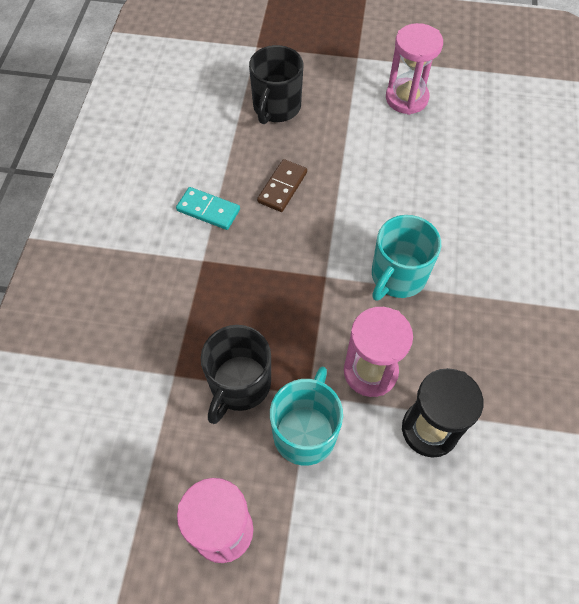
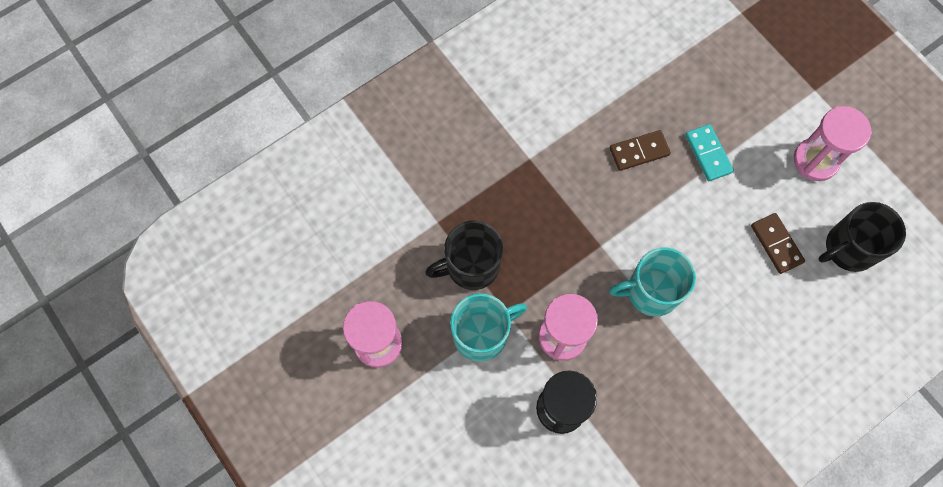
camera: 45 degrees right, 10 degrees up
(208, 210) = (569, 124): turquoise domino -> turquoise domino (708, 154)
(276, 107) = (701, 81): black mug -> black mug (849, 248)
(443, 170) = (776, 244): none -> brown domino

